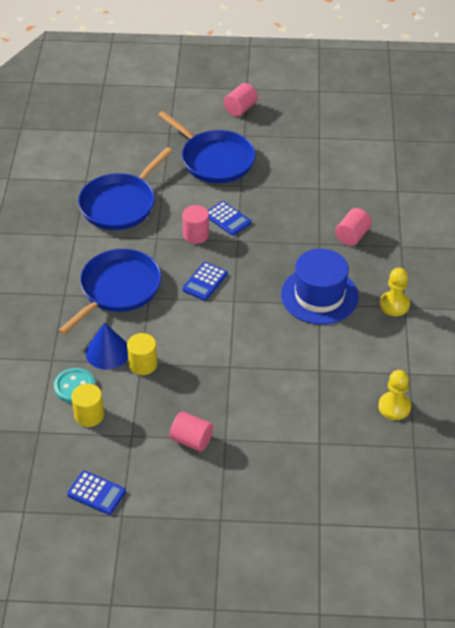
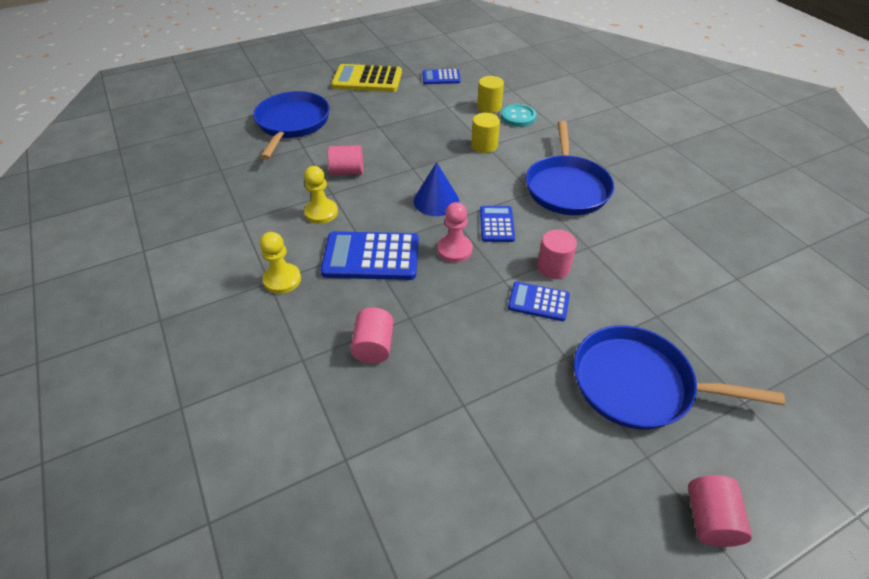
camera: 150 degrees right, 0 degrees up
(107, 352) = (520, 143): blue cone -> blue cone (436, 201)
(120, 204) = (666, 267): blue pan -> blue pan (292, 123)
(186, 532) = (367, 80): none -> yellow calculator
(191, 440) = (403, 118): pink cylinder -> pink cylinder (347, 171)
(253, 275) = (454, 250): none -> pink pawn
(319, 295) = (371, 257): blue hat -> blue calculator
(394, 407) = (248, 190): yellow pawn -> yellow pawn (321, 212)

